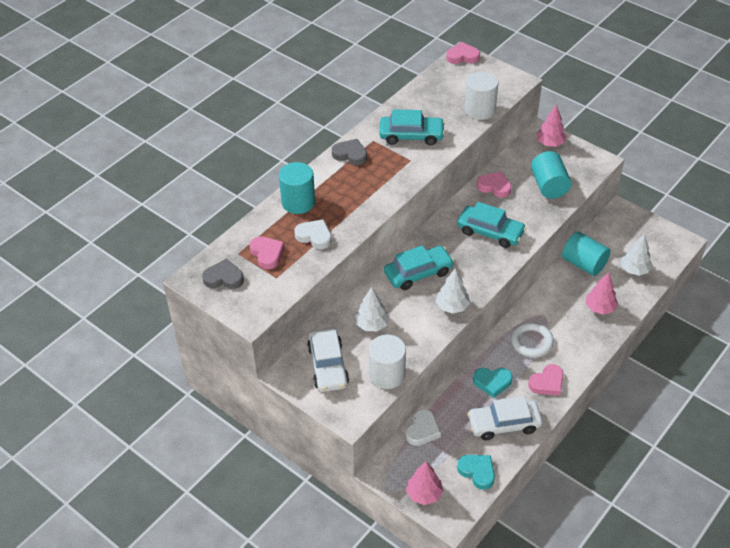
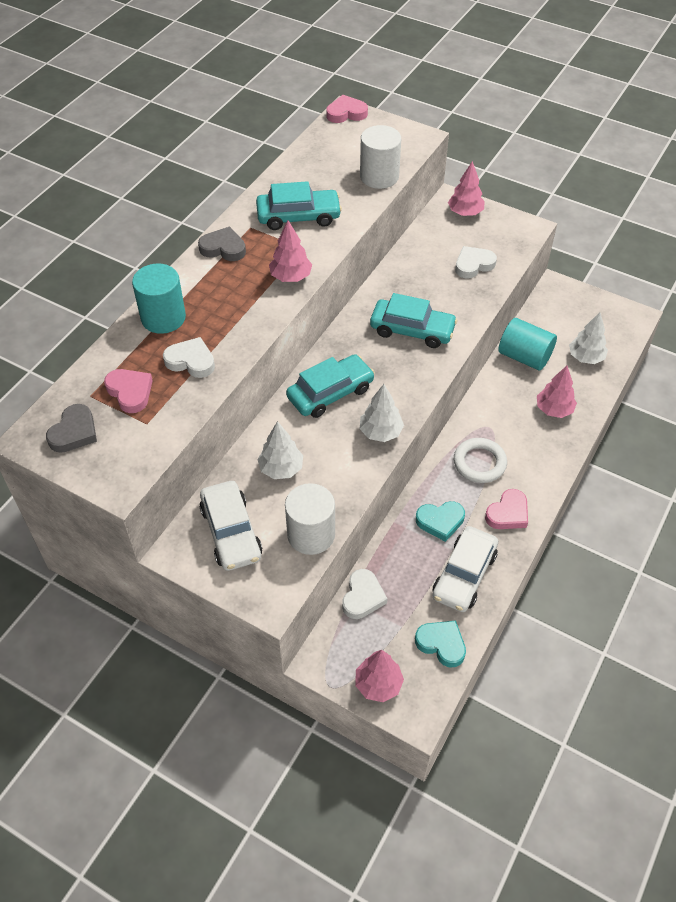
camera: 10 degrees left, 5 degrees up
(224, 278) = (74, 432): grey heart -> grey heart turned 120 degrees clockwise
(398, 181) = (290, 277): none -> pink tree
(494, 187) = (407, 272): pink heart -> none
(504, 424) = (464, 575): white car -> white car turned 45 degrees counterclockwise
(549, 186) = (473, 265): turquoise cylinder -> white heart

